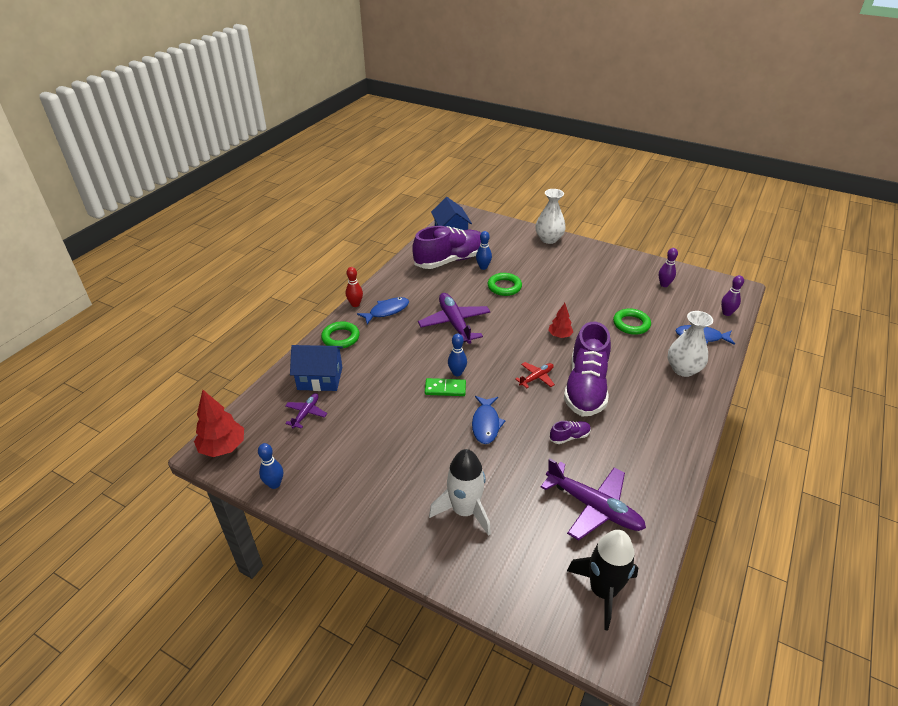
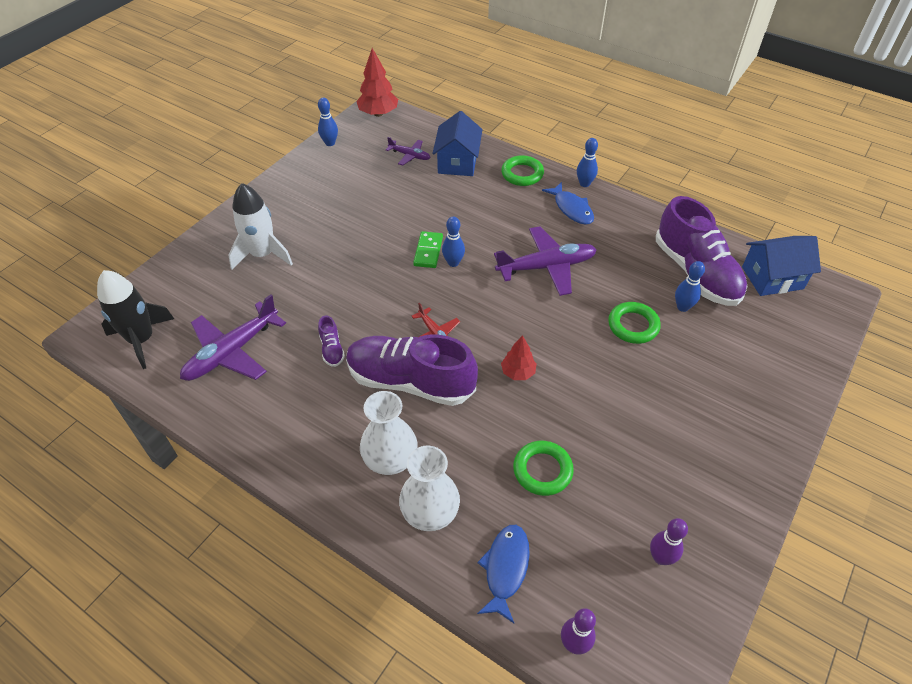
camera: 95 degrees right, 10 degrees up
(355, 304) = (584, 184): red bowling pin -> blue bowling pin
(486, 424) = (368, 280): blue fish -> none
(549, 239) = (786, 403): white vase -> white vase (390, 459)

